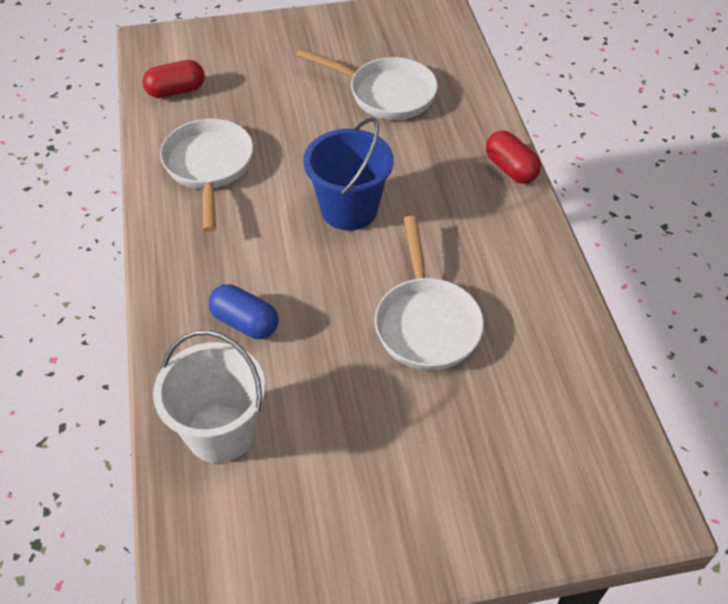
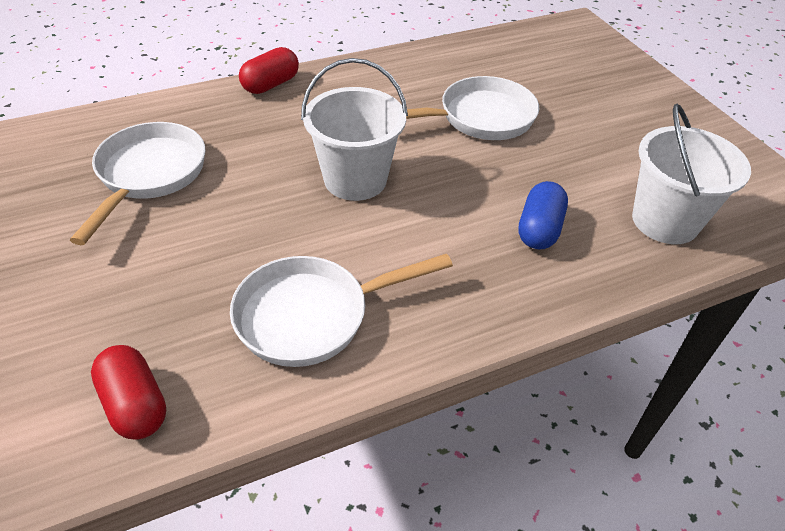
camera: 105 degrees left, 5 degrees down
(349, 209) = (355, 179): blue bucket -> white bucket

